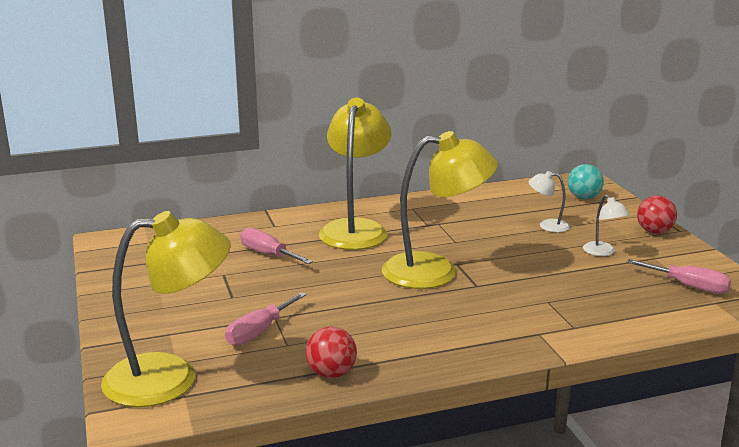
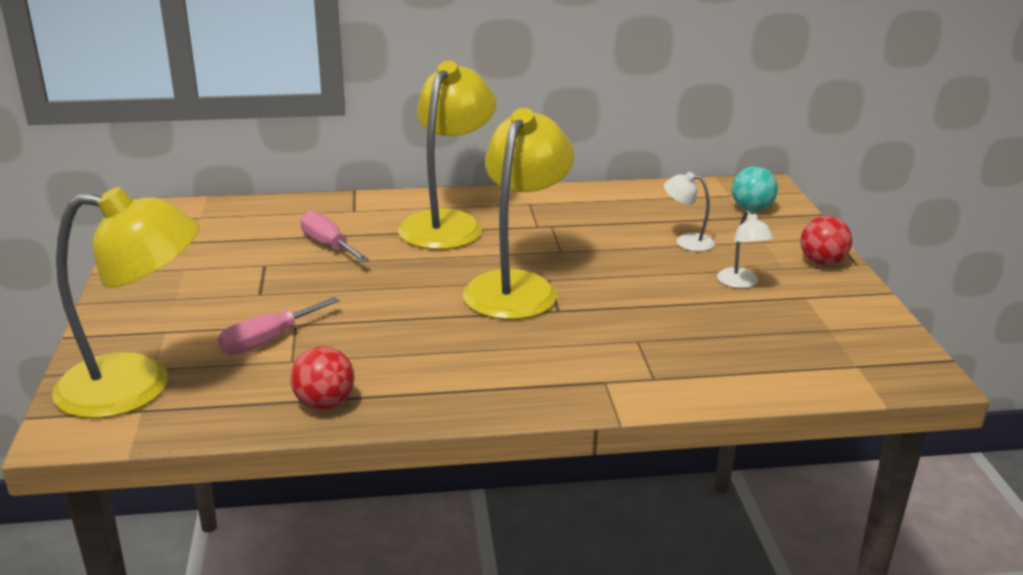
camera: 10 degrees right, 5 degrees up
(435, 271) = (517, 286): yellow lamp -> yellow lamp turned 75 degrees counterclockwise
(688, 286) = (832, 340): pink screwdriver -> none

